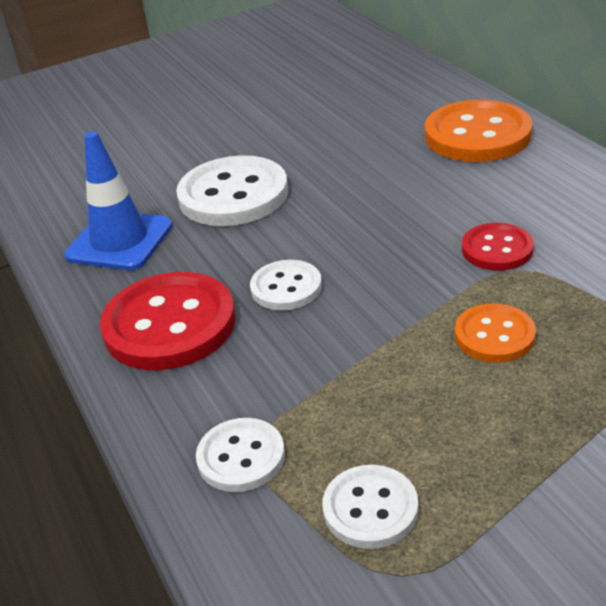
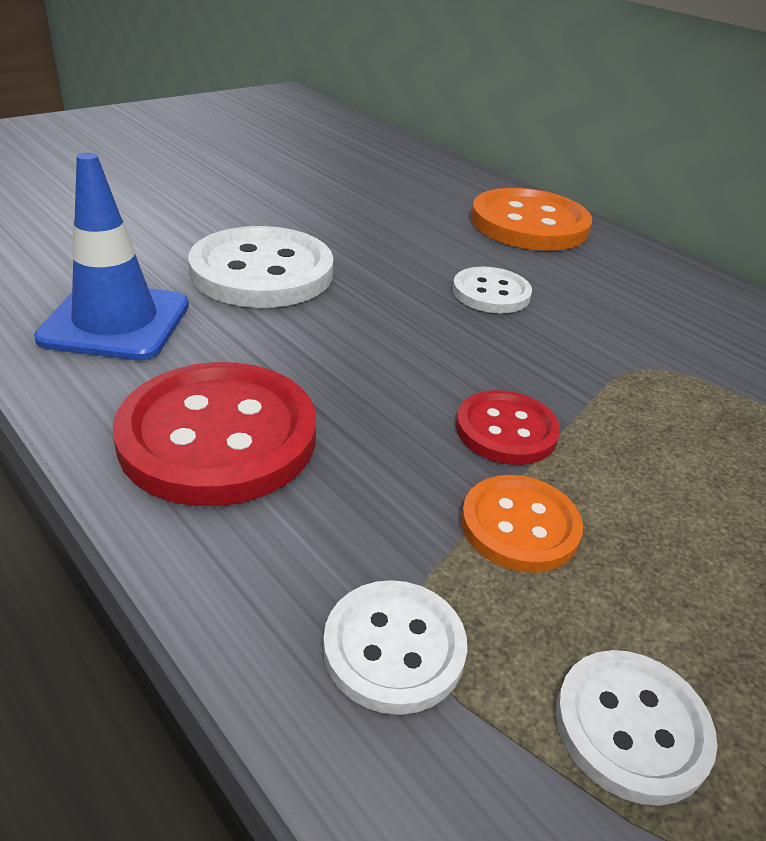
camera: 20 degrees left, 0 degrees up
(286, 287) = (372, 386): white button -> white button (491, 293)
(494, 335) = (667, 449): orange button -> orange button (519, 526)
(497, 249) = (614, 344): red button -> red button (506, 430)

